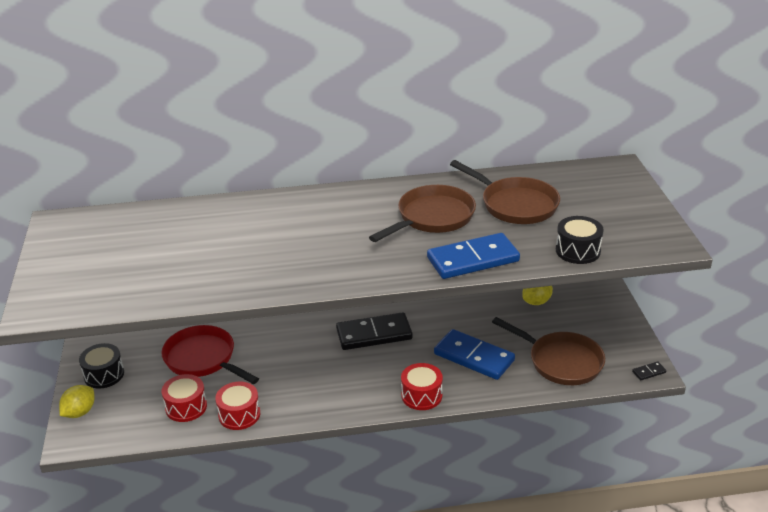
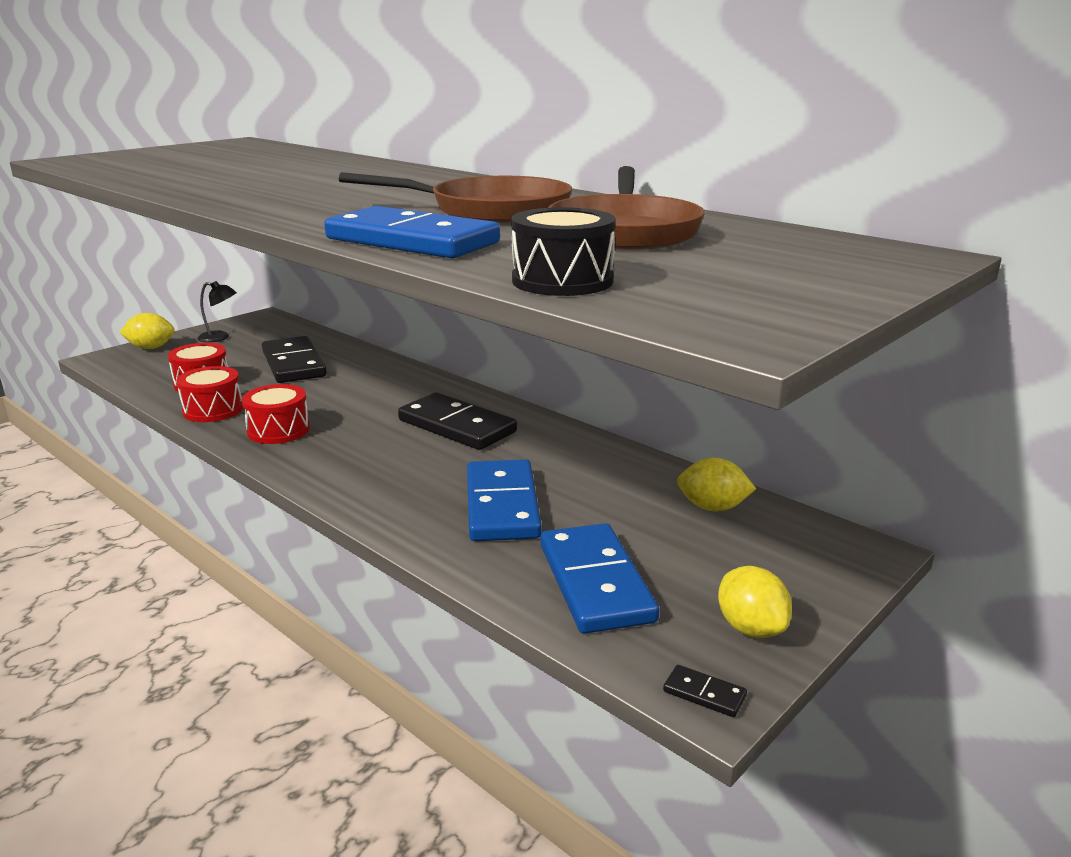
camera: 50 degrees right, 10 degrees down
(104, 374) = (220, 337): black drum -> black lamp
(203, 359) = (293, 364): red pan -> black domino
(421, 395) = (366, 498): red drum -> red drum (278, 430)
(561, 362) = (595, 582): brown pan -> blue domino
(623, 341) = (750, 628): none -> yellow lemon

